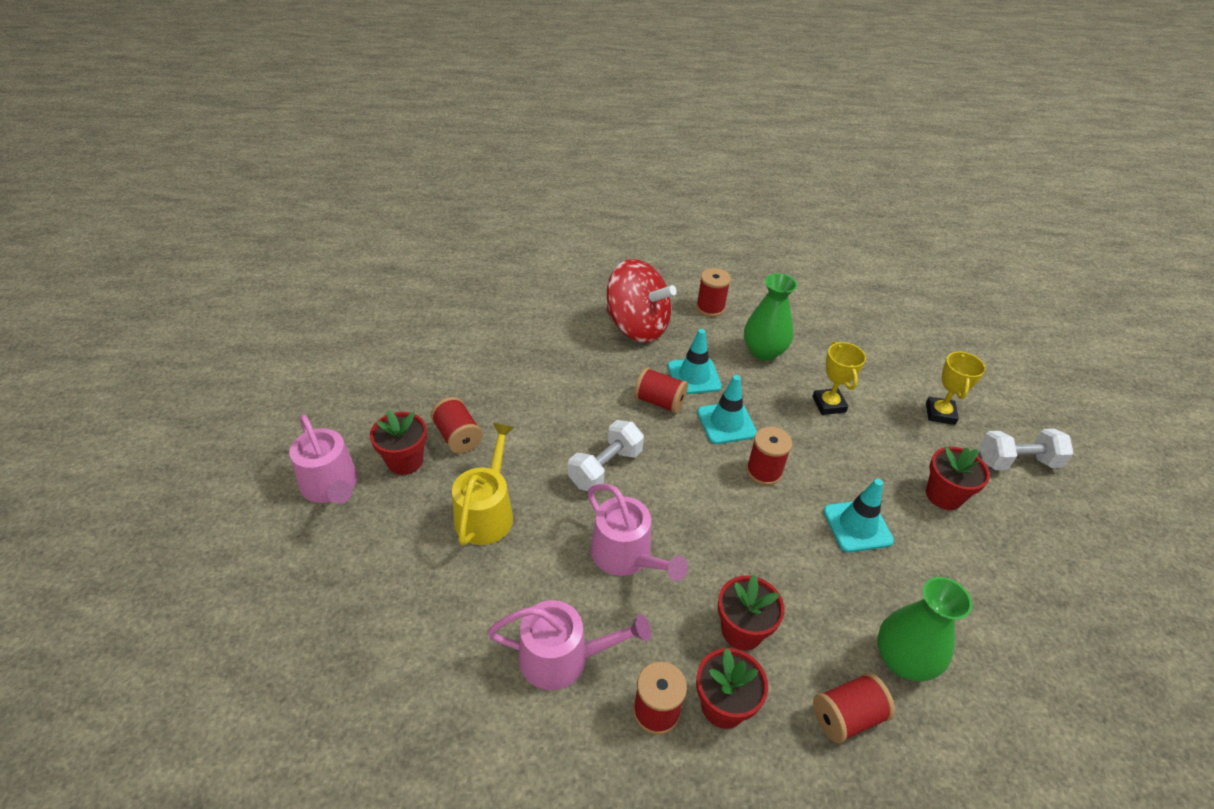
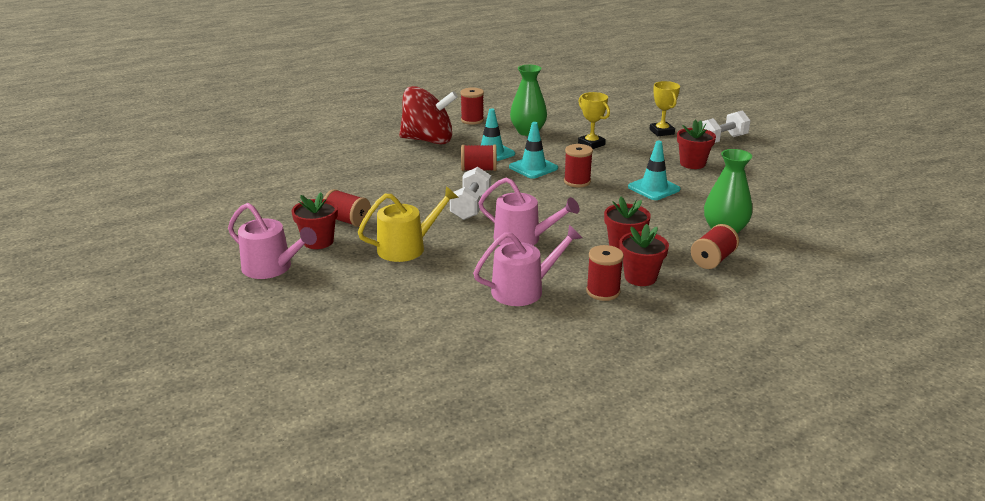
camera: 25 degrees left, 15 degrees down
(486, 513) = (406, 247): yellow watering can -> yellow watering can turned 75 degrees clockwise

